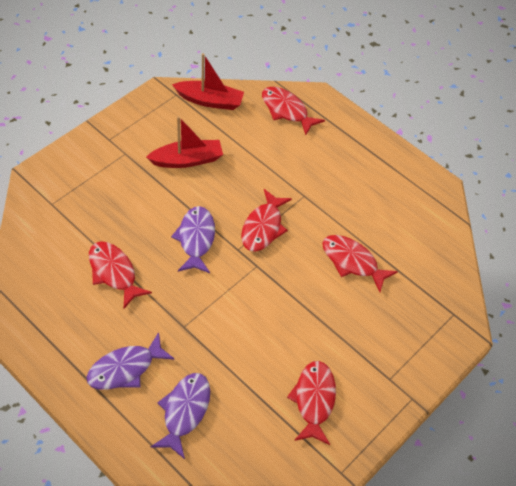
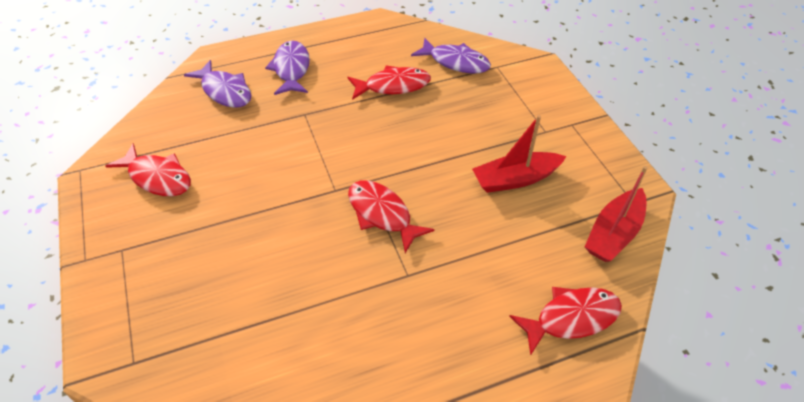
camera: 120 degrees right, 5 degrees down
(187, 160) = (515, 179): red boat -> red boat turned 60 degrees clockwise
(196, 239) = (399, 152): purple fish -> purple fish (456, 62)
(352, 262) = (281, 283): red fish -> none

